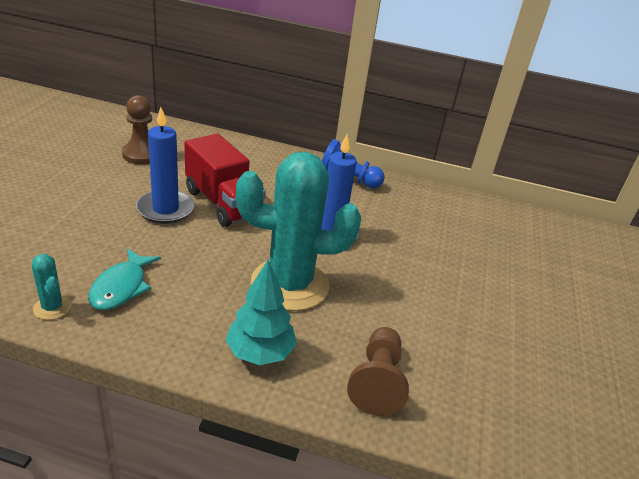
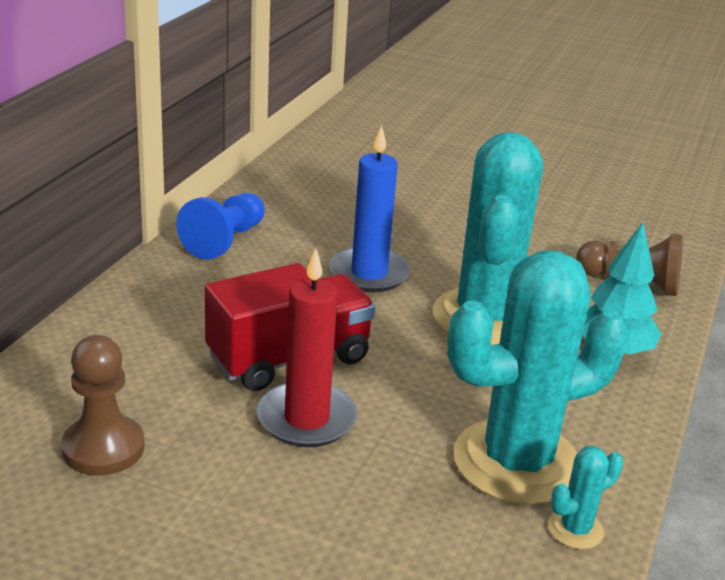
camera: 80 degrees left, 5 degrees down
(121, 287) = (516, 462): turquoise fish -> turquoise cactus
(165, 209) = (306, 419): blue candle -> red candle

